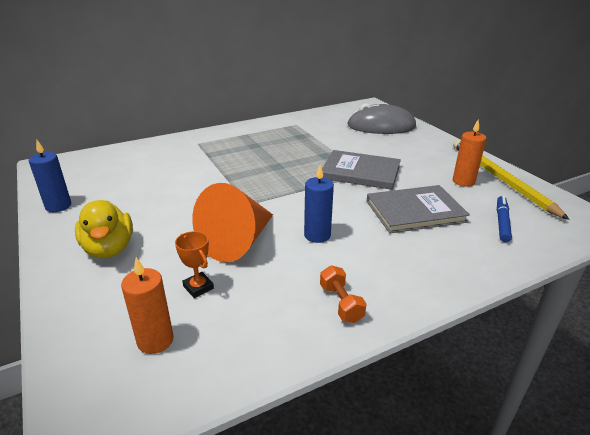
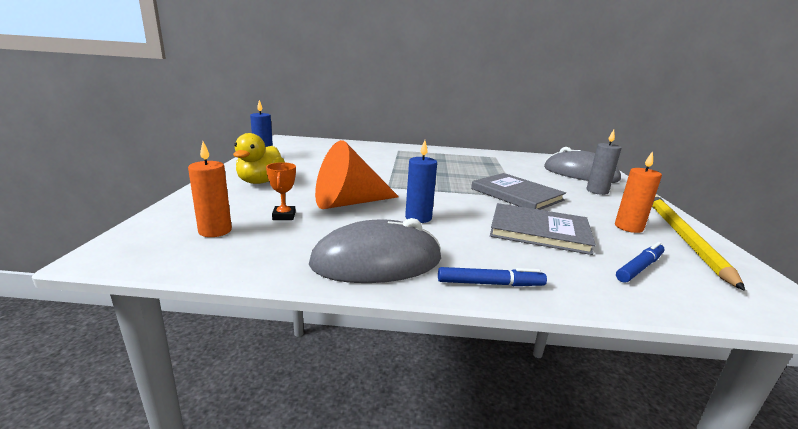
camera: 30 degrees right, 10 degrees down
(341, 303) = (377, 262): orange dumbbell -> grey mouse
(411, 145) = (597, 191): none -> grey candle
(436, 285) = (490, 284): none -> blue marker

